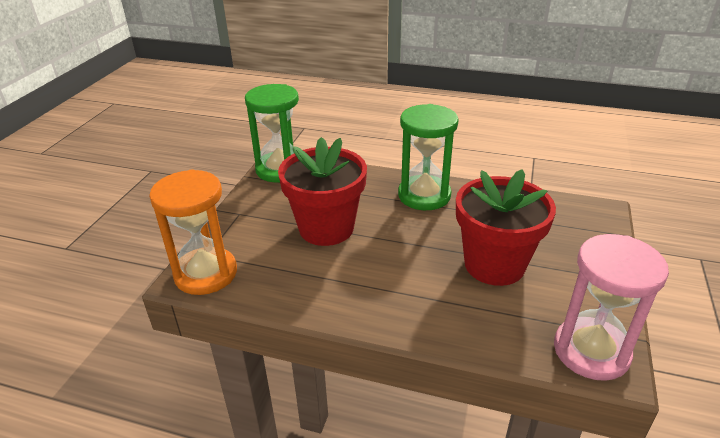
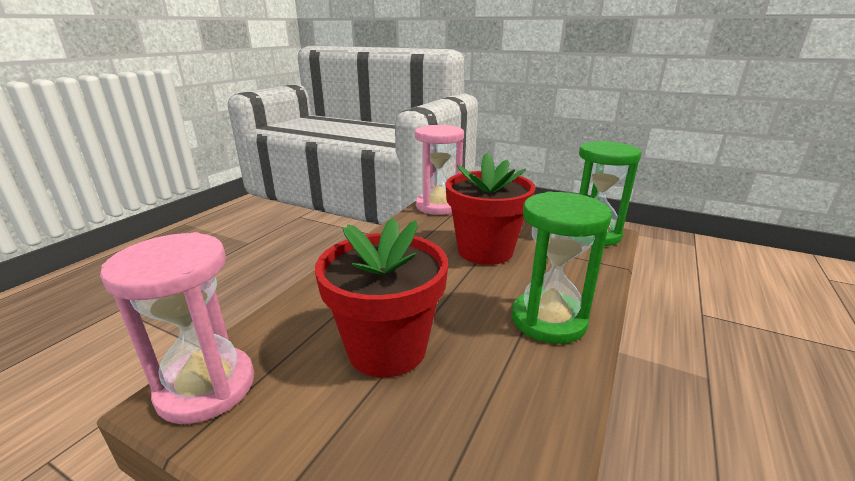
camera: 100 degrees right, 10 degrees down
(206, 273) = (438, 206): orange hourglass -> pink hourglass

